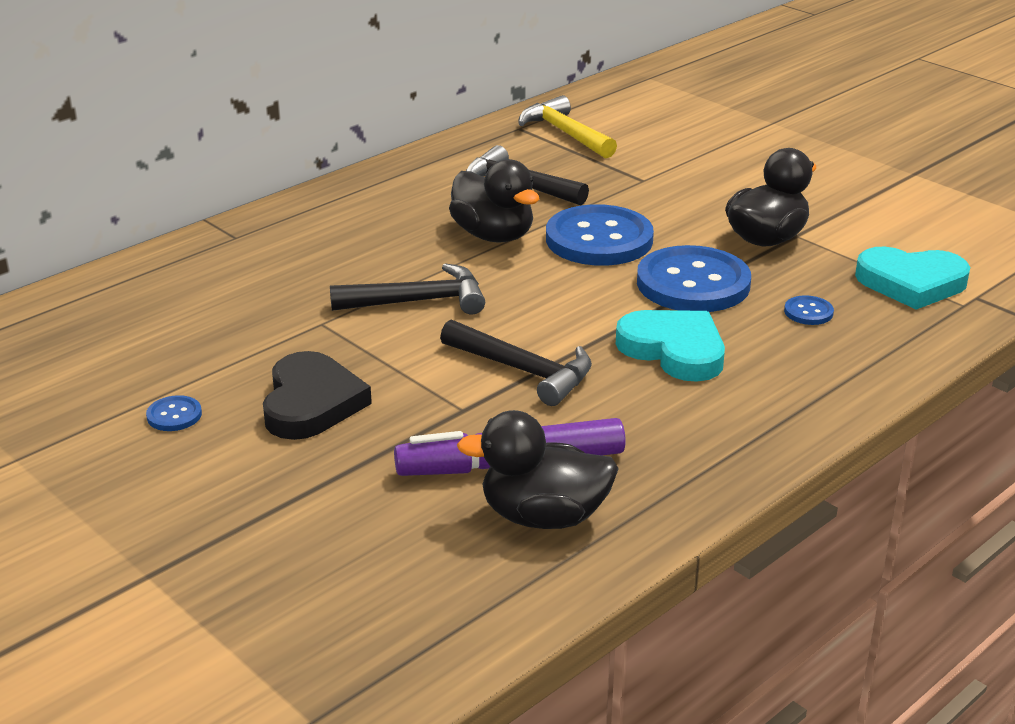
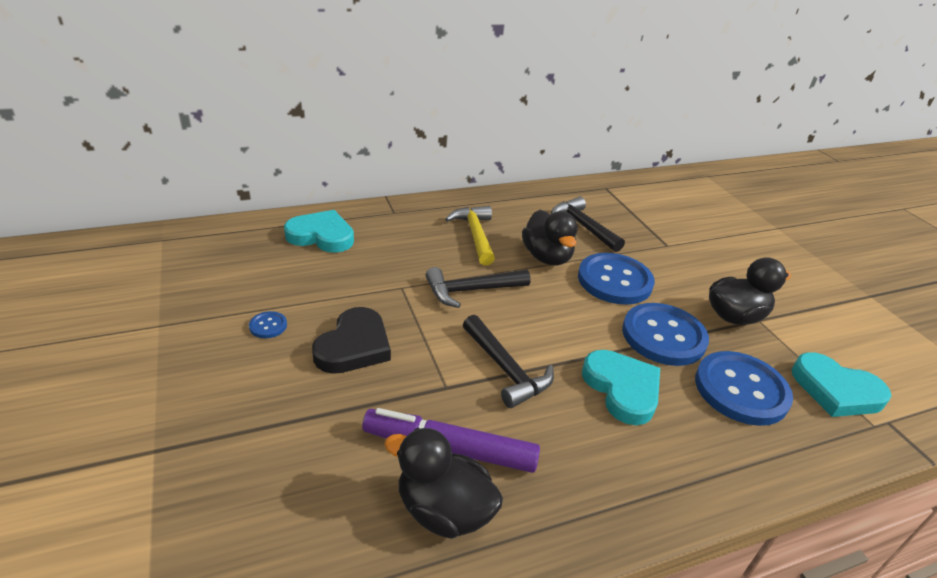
camera: 20 degrees right, 5 degrees up
(153, 294) = (321, 236): none -> turquoise heart
(419, 301) = (471, 290): black hammer -> black hammer turned 150 degrees clockwise
(565, 133) = (632, 199): yellow hammer -> yellow hammer (475, 235)
(808, 312) = (741, 390): blue button -> blue button, size x2.42

